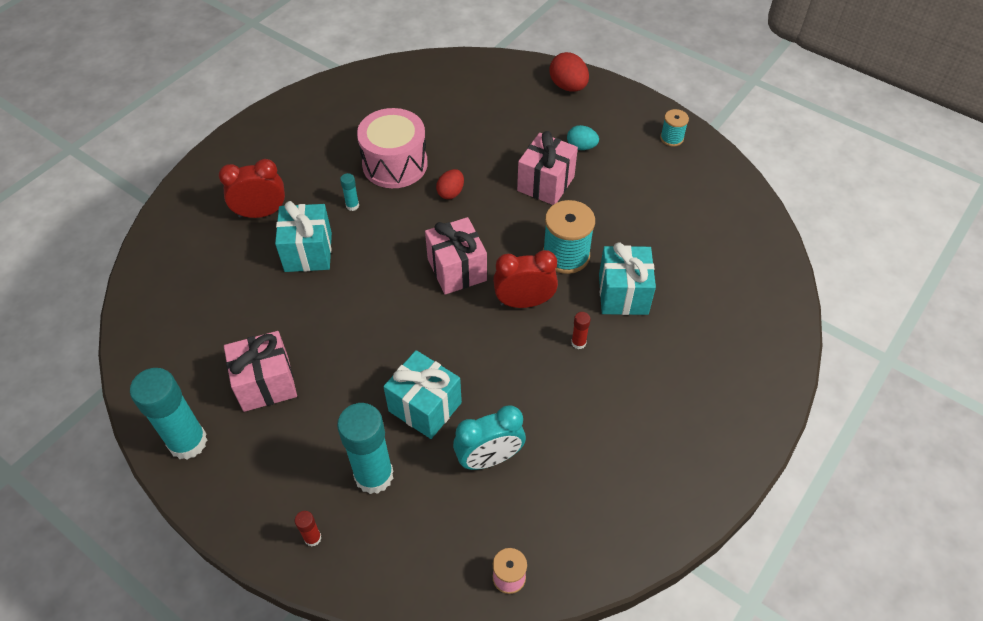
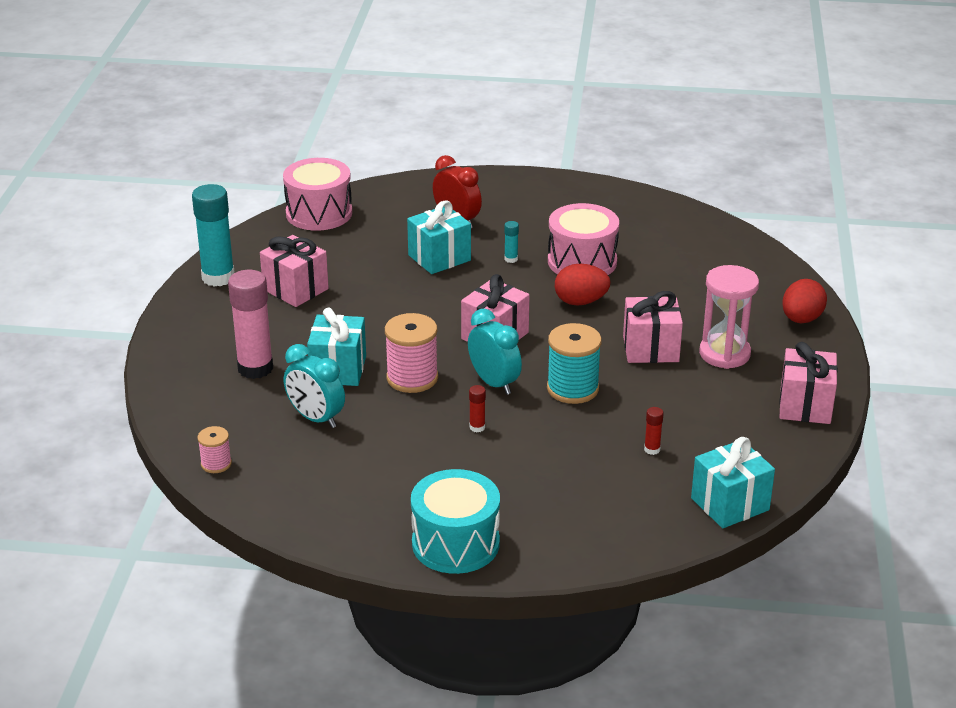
camera: 60 degrees right, 20 degrees down
(150, 307) = (319, 213): none -> pink drum
(312, 538) = (182, 361): red glue stick -> red glue stick (652, 449)
(374, 475) = (255, 368): turquoise glue stick -> pink glue stick
(451, 192) = (580, 302): red egg -> red egg, size x1.53
(477, 356) = (412, 378): none -> pink spool
(524, 302) = (494, 383): red clock -> turquoise clock
(581, 147) = (724, 354): turquoise egg -> pink hourglass
(623, 294) = (559, 436): turquoise gift -> turquoise gift (730, 504)
(671, 138) = (805, 406): turquoise spool -> pink gift
(727, 431) = (455, 543): none -> turquoise drum

